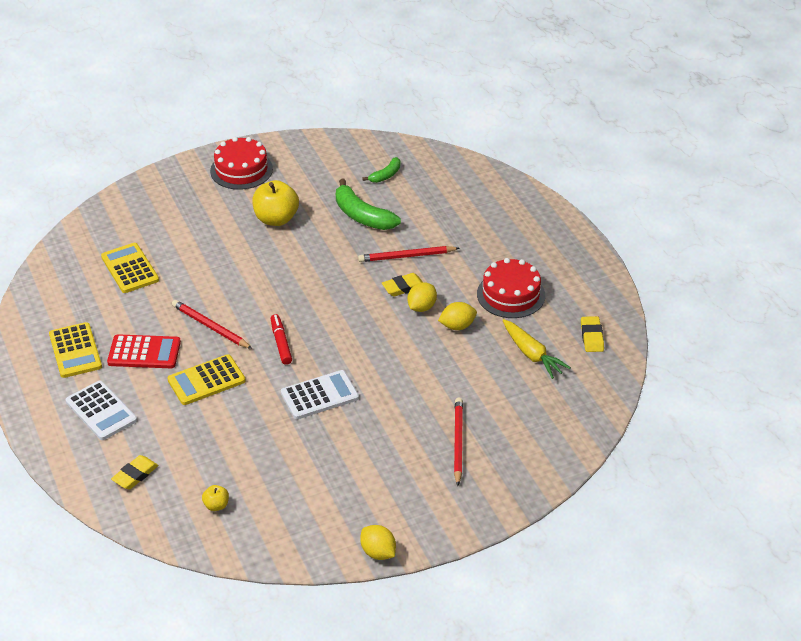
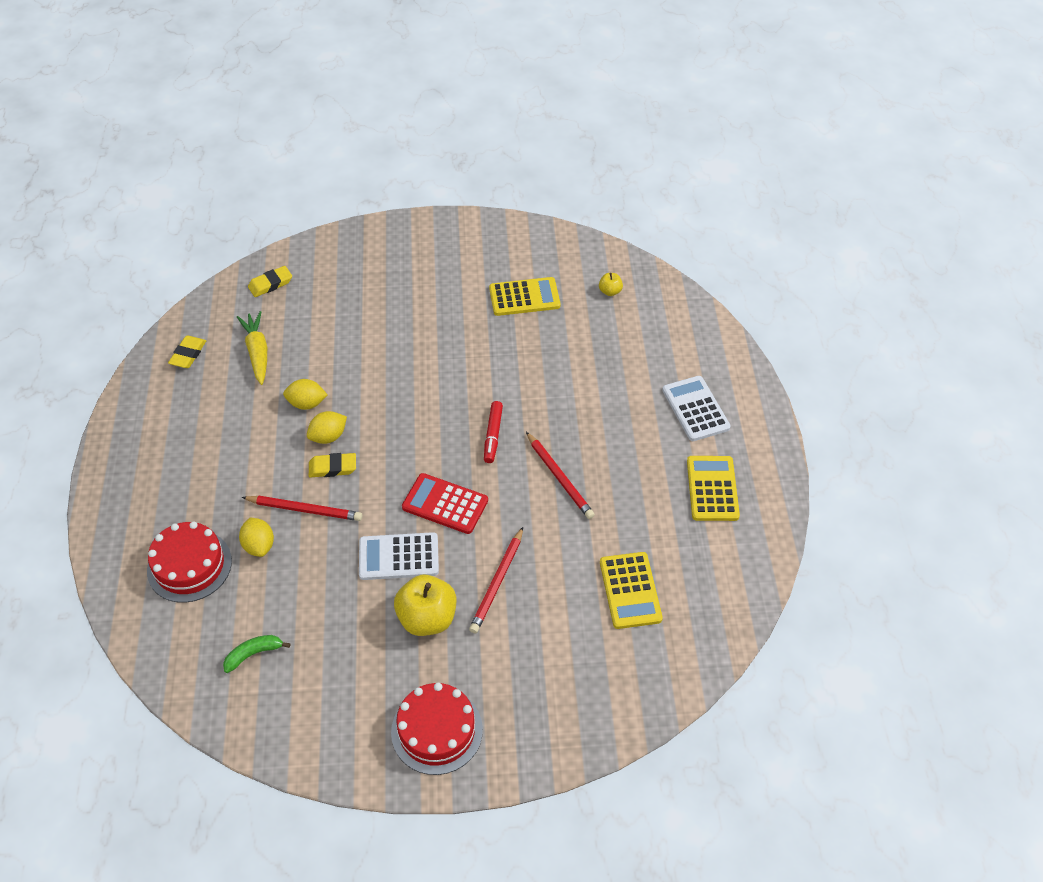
camera: 160 degrees left, 10 degrees up
(135, 475) = (674, 336): yellow eraser -> yellow eraser (270, 284)
(144, 352) = (638, 465): red calculator -> red calculator (445, 504)
(206, 380) = (583, 413): yellow calculator -> yellow calculator (524, 297)
(319, 395) = (479, 366): white calculator -> white calculator (398, 557)
(362, 216) = (321, 590): green banana -> none
(378, 552) = (493, 223): yellow lemon -> yellow lemon (259, 545)
(458, 442) = (379, 289): red pencil -> red pencil (497, 582)
(511, 294) = (228, 425): red cake -> red cake (189, 565)

